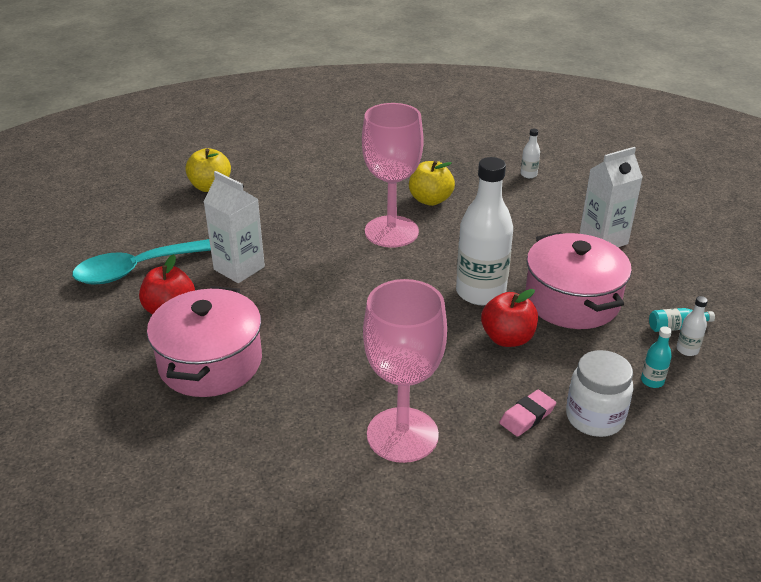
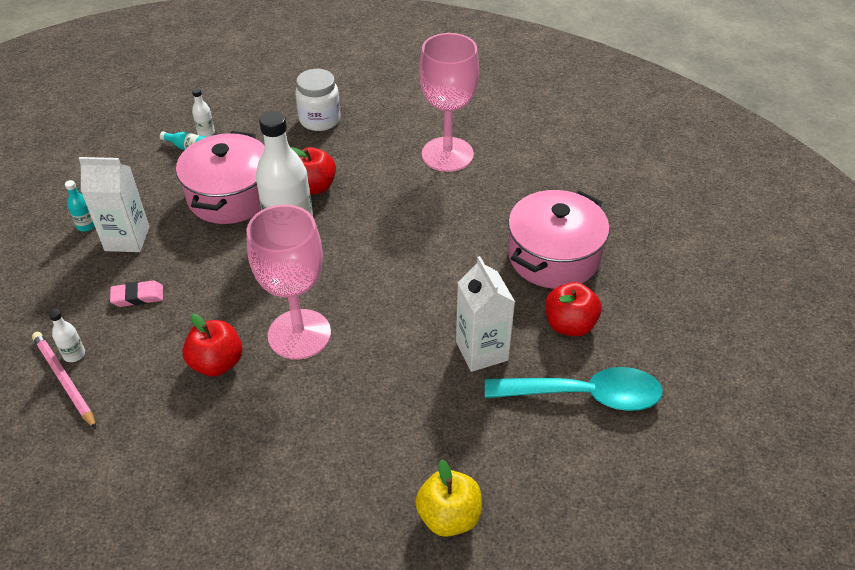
camera: 150 degrees left, 10 degrees up
(430, 200) = (217, 363): yellow apple -> red apple
(514, 164) = (64, 380): none -> pink pencil
(527, 416) = (359, 135): pink eraser -> pink eraser (138, 296)
(652, 381) = (257, 125): turquoise bottle -> turquoise bottle (86, 226)

